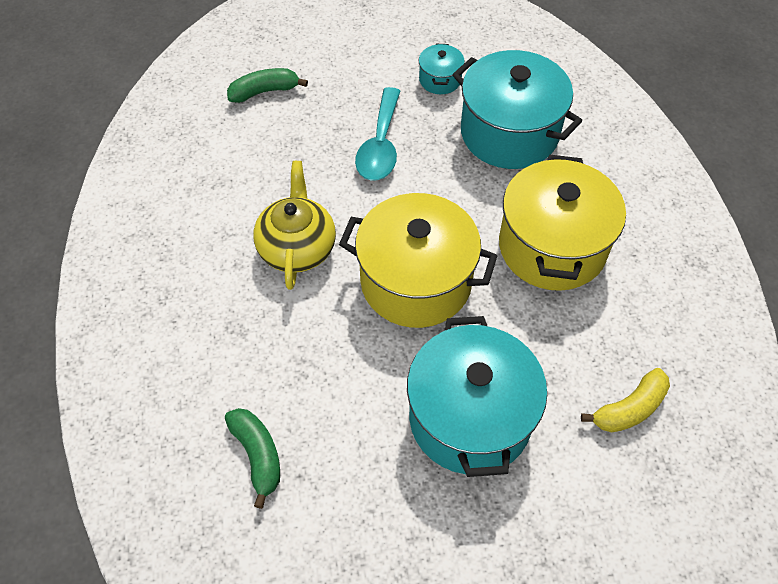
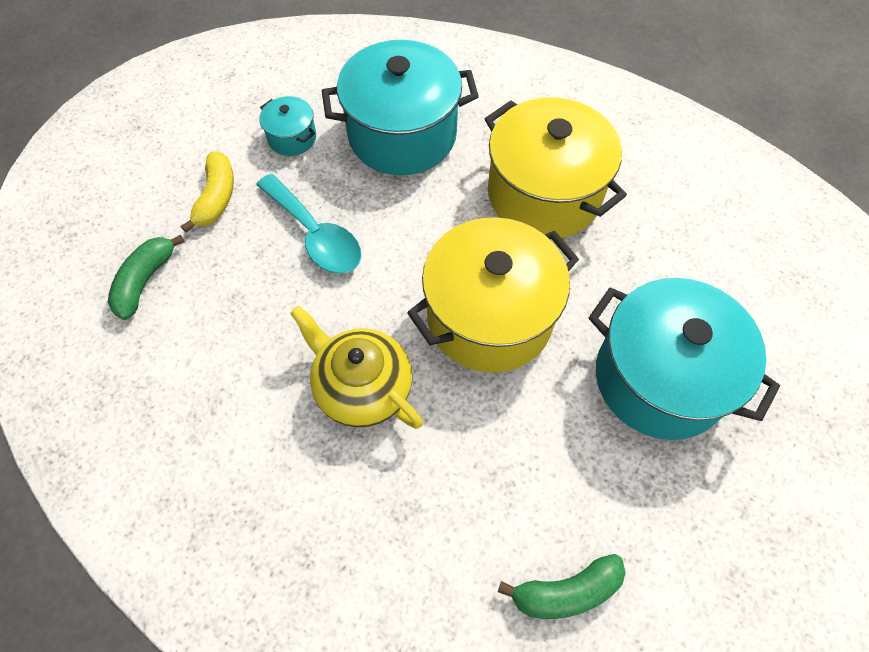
camera: 50 degrees left, 5 degrees up
(258, 455) = (566, 591): green banana -> green banana turned 150 degrees clockwise
(629, 409) = (734, 260): yellow banana -> yellow banana (216, 198)

